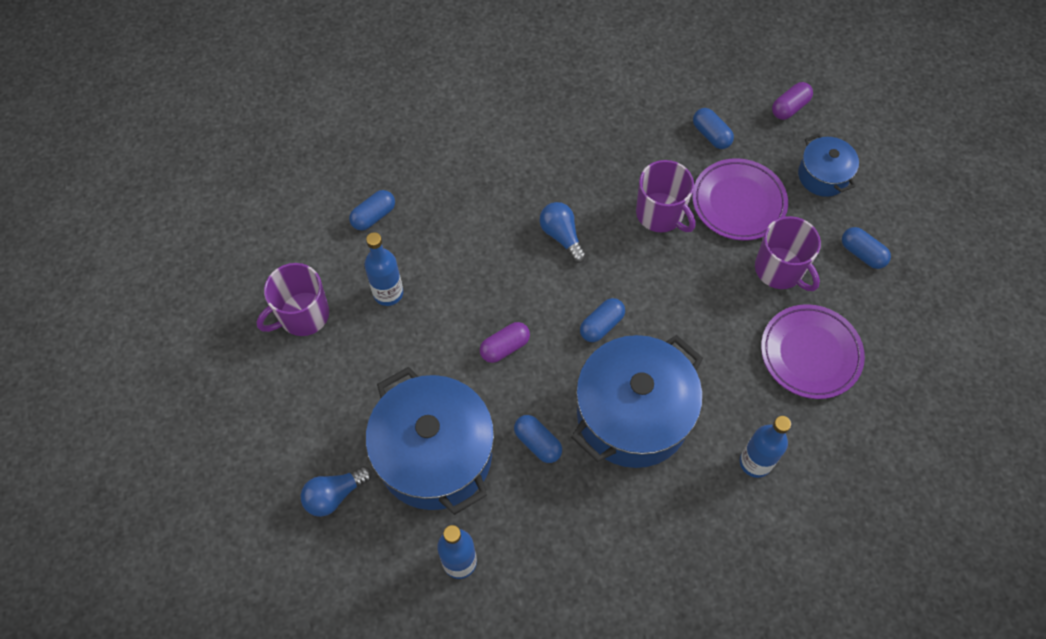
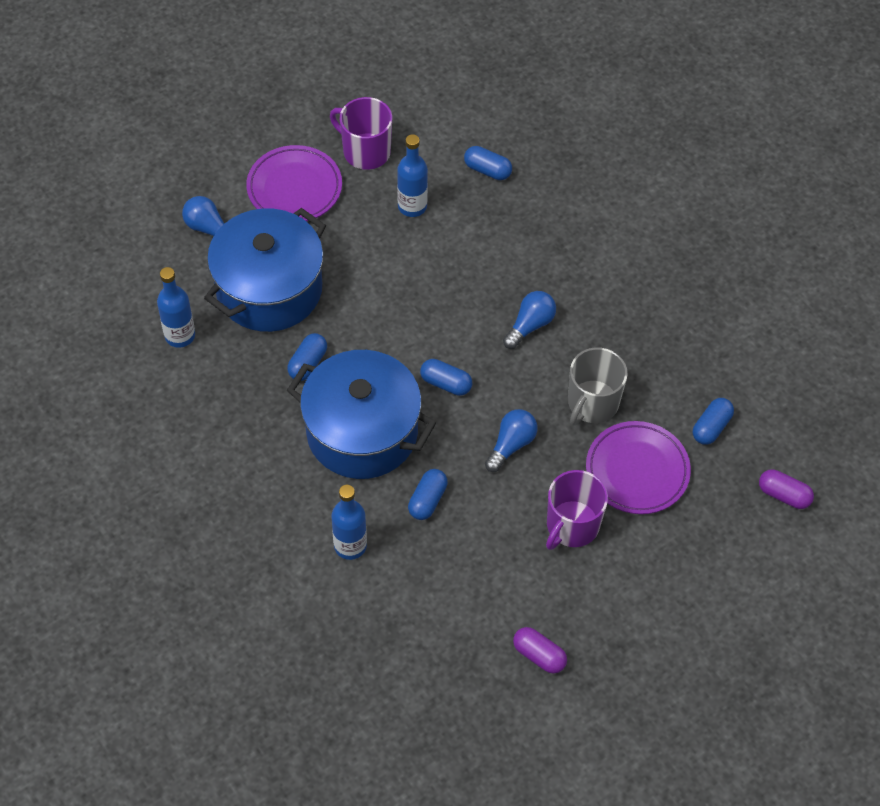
camera: 70 degrees right, 5 degrees down
(505, 347) = (392, 312): purple capsule -> purple capsule (539, 655)
(660, 214) = (592, 403): purple mug -> grey mug
(684, 291) = (511, 445): none -> blue light bulb
(810, 354) = (485, 572): purple plate -> purple plate (294, 188)
(823, 176) = (707, 545): blue pot -> none
(862, 253) = (624, 600): blue capsule -> blue capsule (427, 500)

